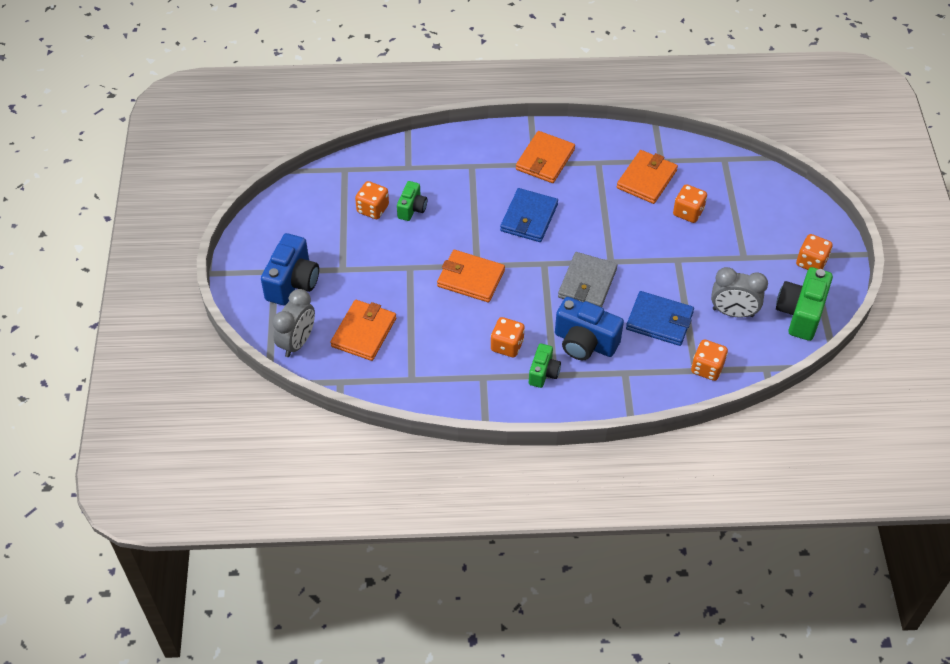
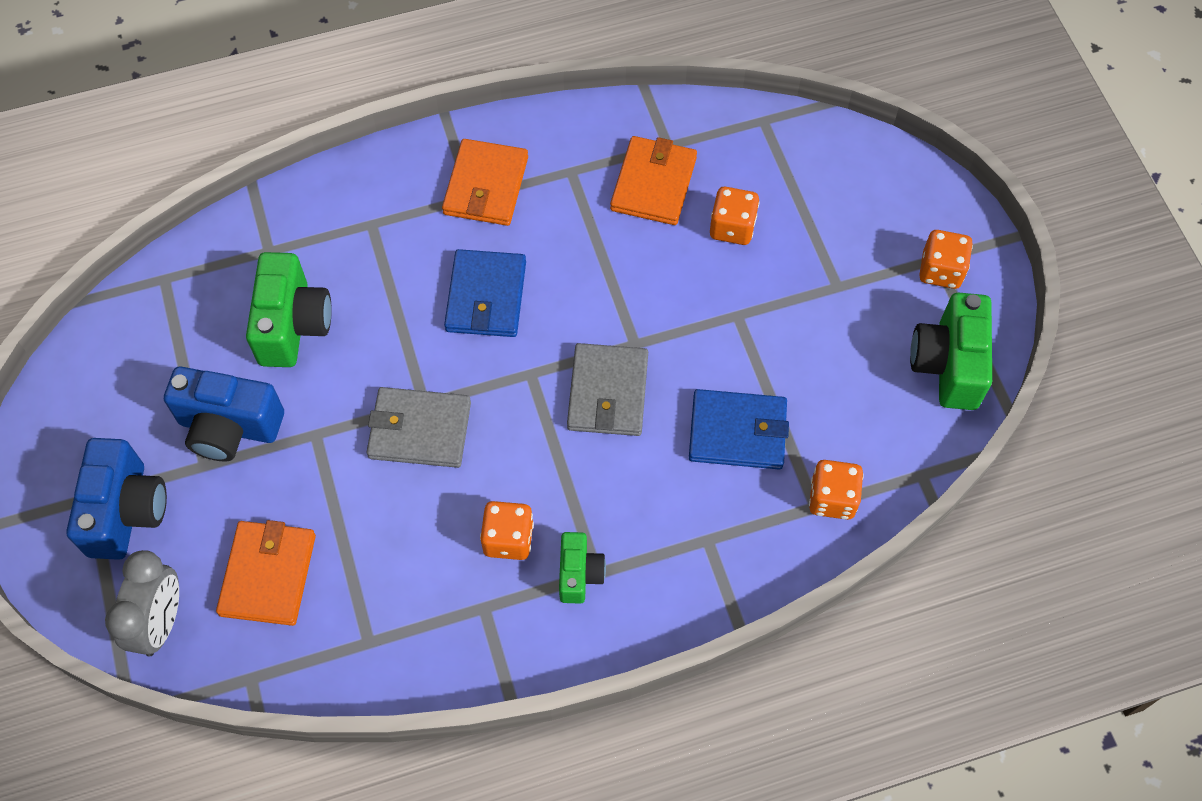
camera: 15 degrees left, 10 degrees up
(373, 209) = (228, 341): orange dice -> none
(412, 208) = (293, 325): green camera -> green camera, size x1.71
(471, 278) = (420, 430): orange wallet -> grey wallet
(584, 343) = (631, 502): blue camera -> blue camera (229, 427)
(733, 312) = (846, 388): grey clock -> none

